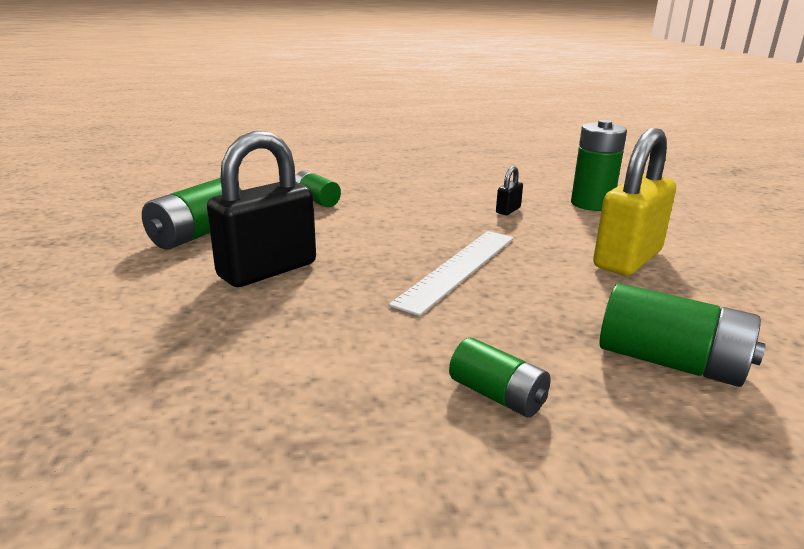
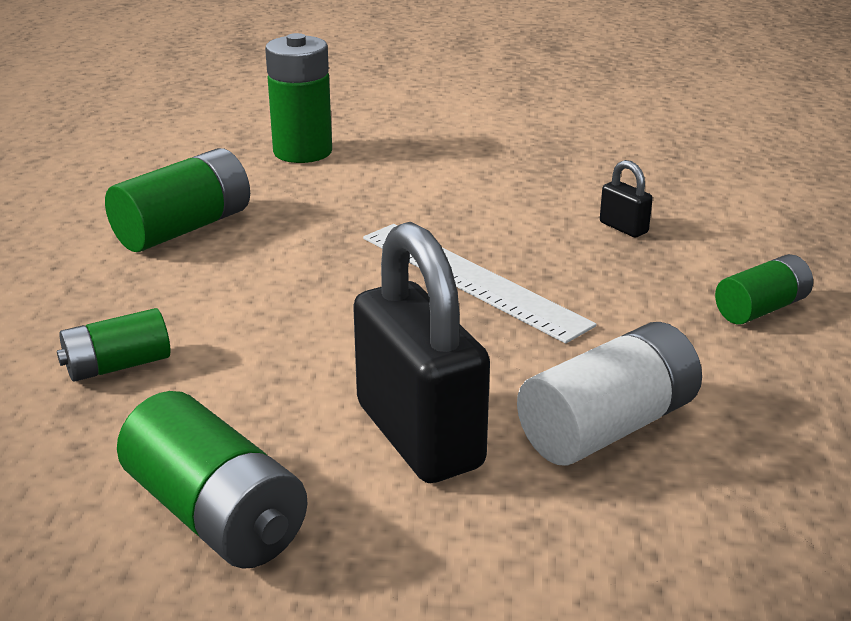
camera: 75 degrees left, 5 degrees up
(286, 327) = (608, 426): none -> white battery
(508, 210) = (288, 208): black padlock -> black padlock (623, 228)
(628, 259) = (484, 176): yellow padlock -> none
(670, 362) = (706, 215): green battery -> green battery (184, 228)

